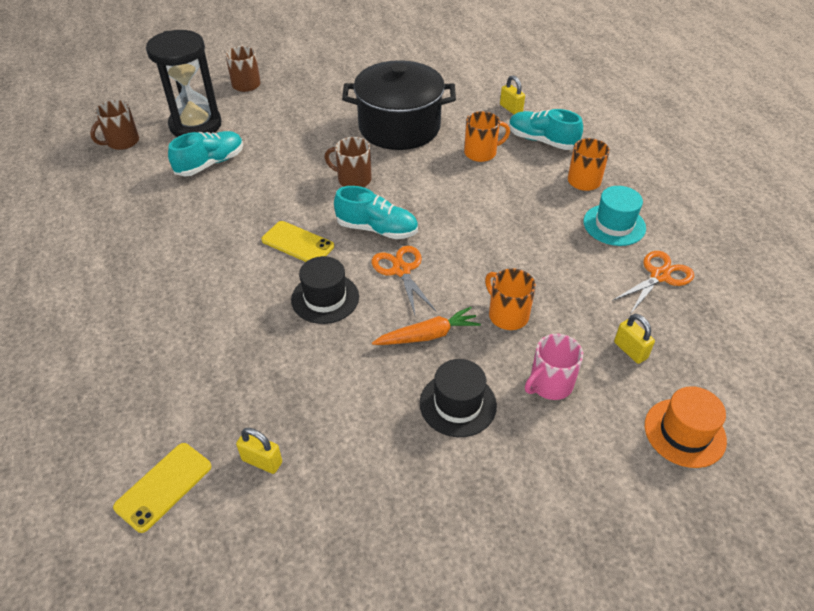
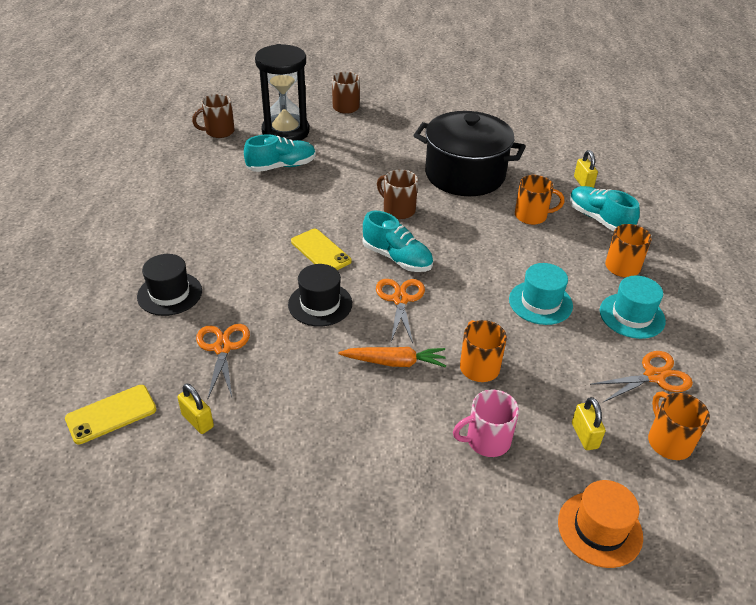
camera: 20 degrees right, 5 degrees down
(248, 375) = (222, 348): none -> orange scissors
(458, 404) = (390, 430): black hat -> black hat (169, 294)
(530, 235) = (540, 302): none -> turquoise hat
(700, 332) = (668, 441): none -> orange mug

